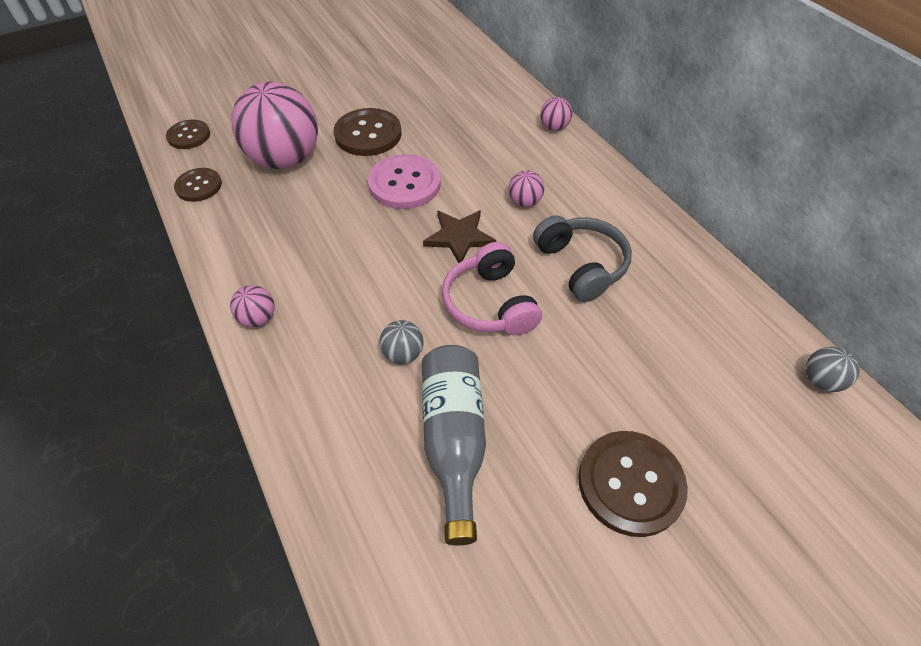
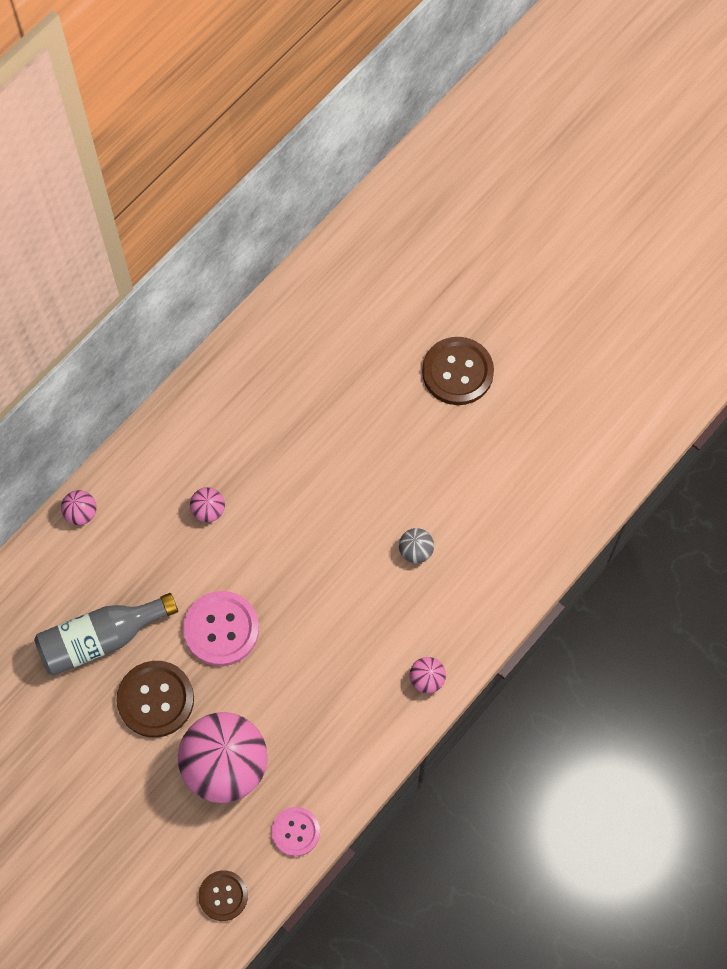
camera: 110 degrees left, 15 degrees up
(199, 186) = (295, 832): brown button -> pink button
(454, 439) = (471, 489): grey bottle -> grey bottle (101, 639)
(459, 237) = (276, 553): brown star -> none
(490, 303) = (342, 503): pink headphones -> none
(580, 265) = (273, 444): grey headphones -> none
(820, 380) = (327, 263): grey ball -> none

